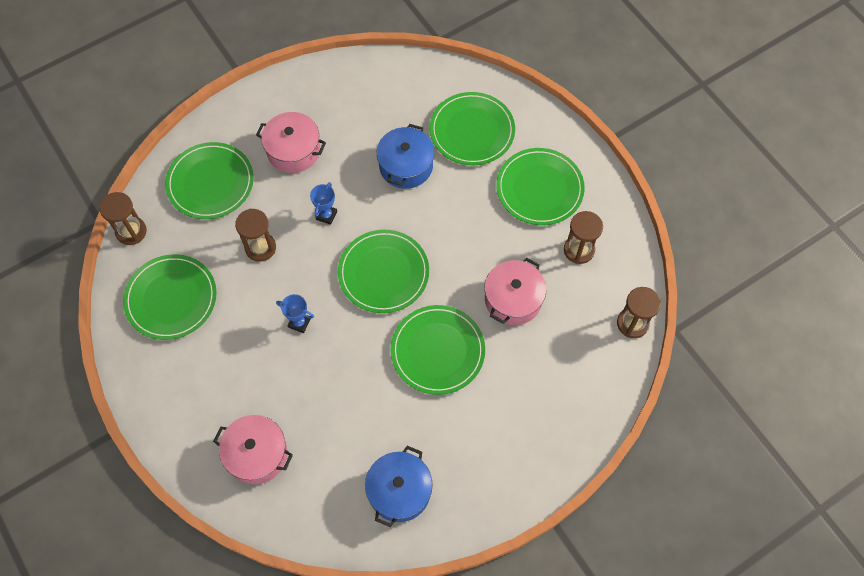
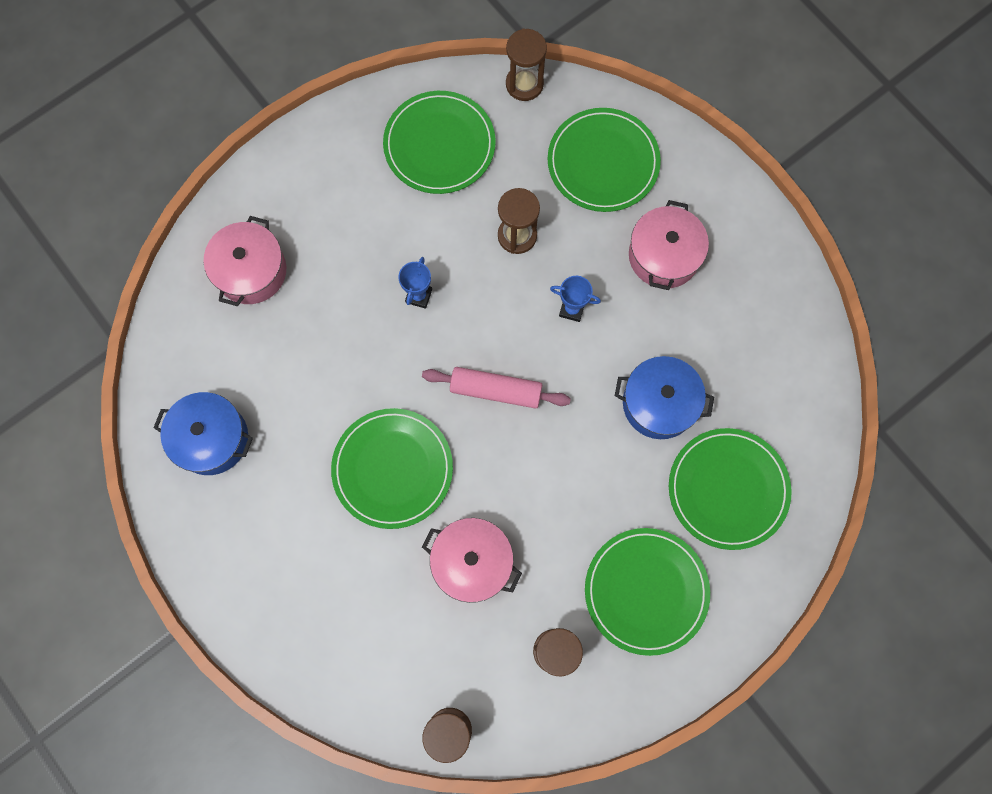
camera: 85 degrees right, 10 degrees up
(383, 273) = (496, 390): green plate -> pink rolling pin

